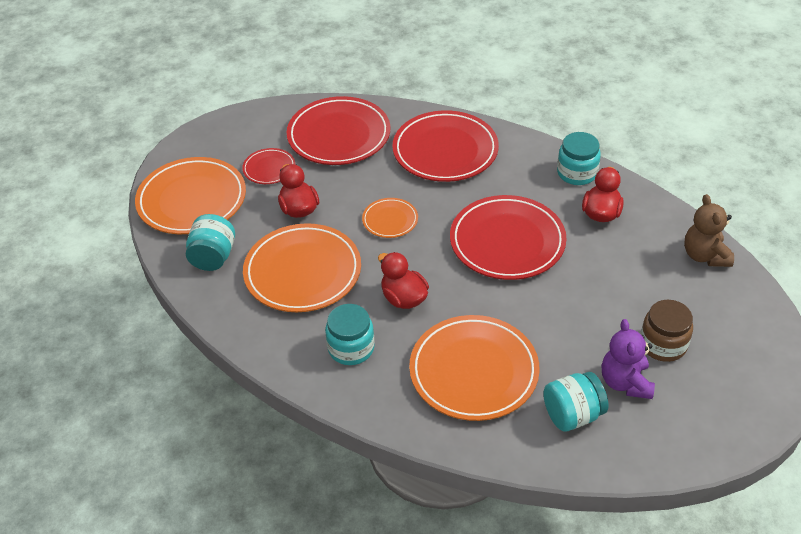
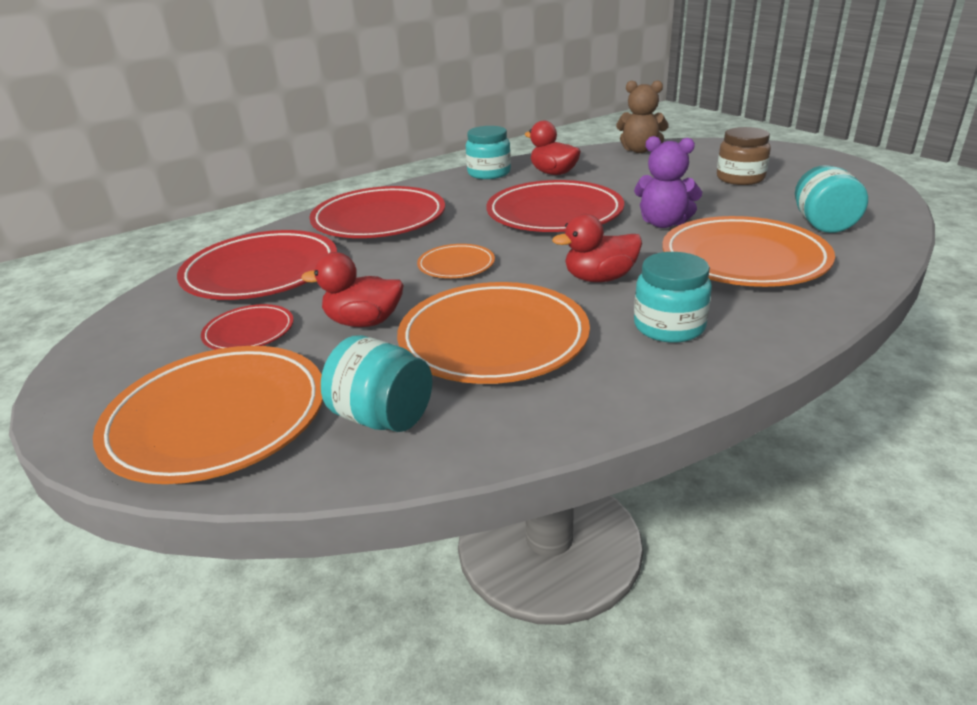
camera: 65 degrees left, 15 degrees down
(625, 382) = (784, 198): purple teddy bear -> purple teddy bear (663, 223)

